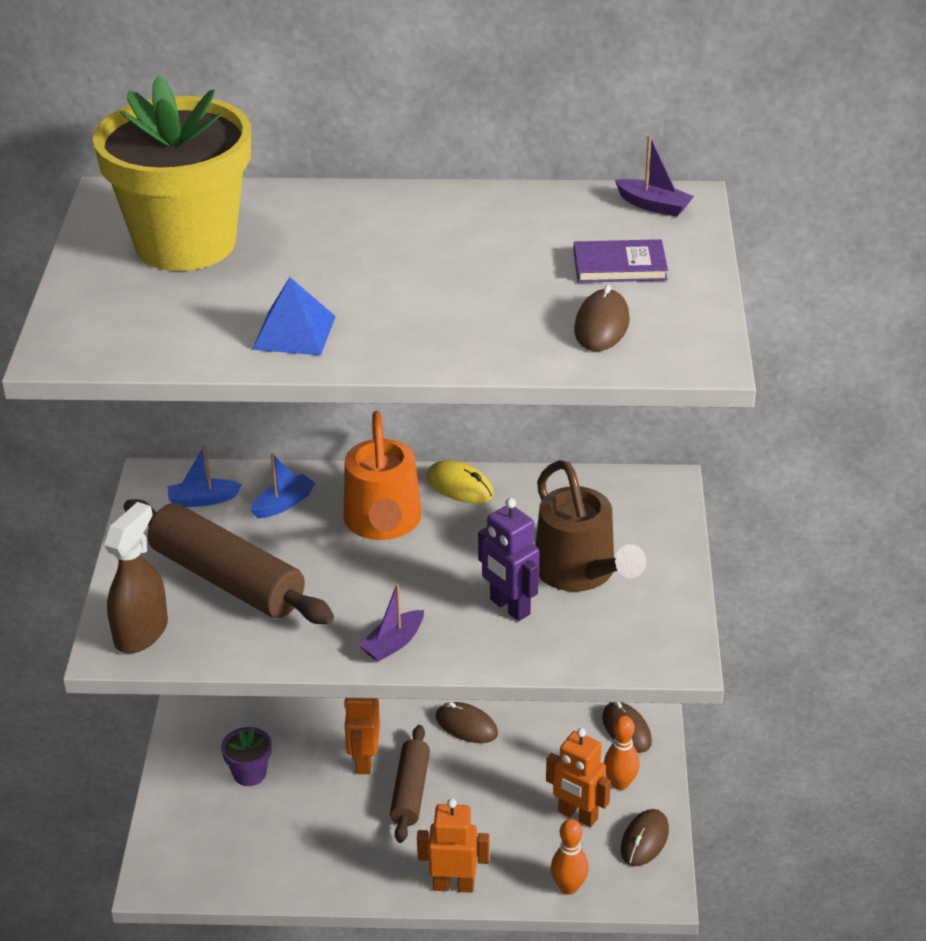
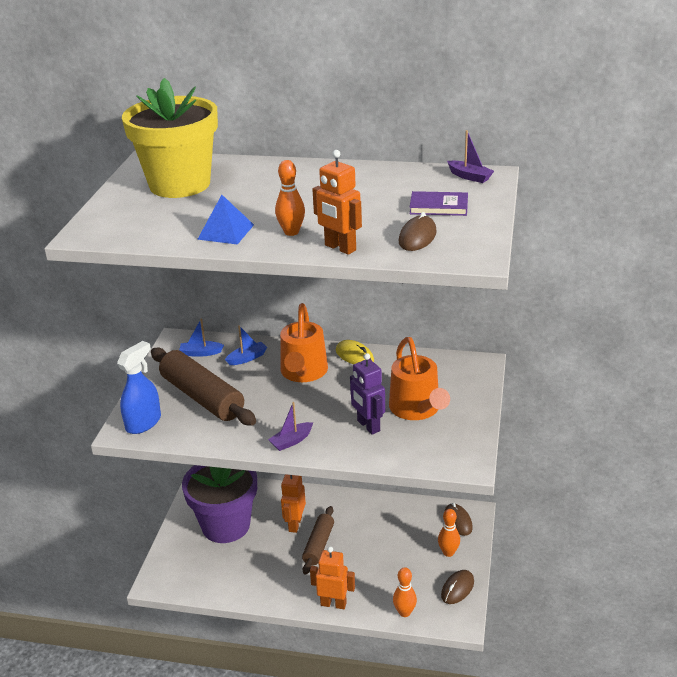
camera: 10 degrees right, 5 degrees down
(141, 632) = (143, 423): brown spray bottle -> blue spray bottle
(249, 773) = (226, 525): purple flower pot -> purple flower pot, size x2.43
(400, 327) = (291, 232): none -> orange bowling pin
(466, 726) = (360, 510): brown mouse -> none
(577, 815) = (418, 569): orange robot -> orange robot (340, 248)
(581, 573) = (417, 410): brown watering can -> orange watering can

